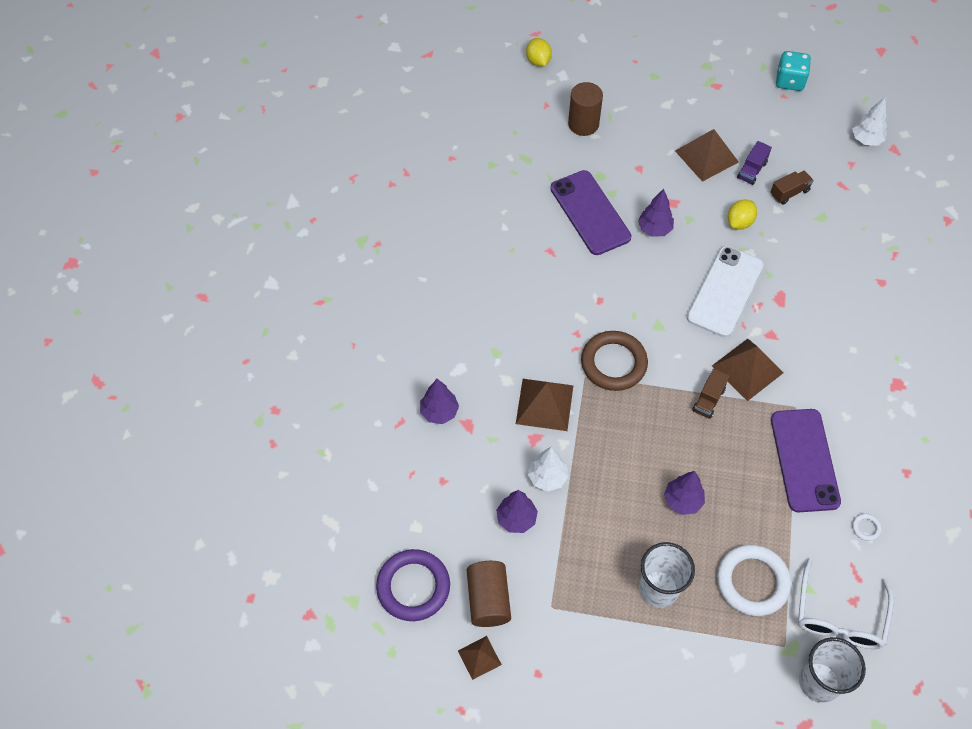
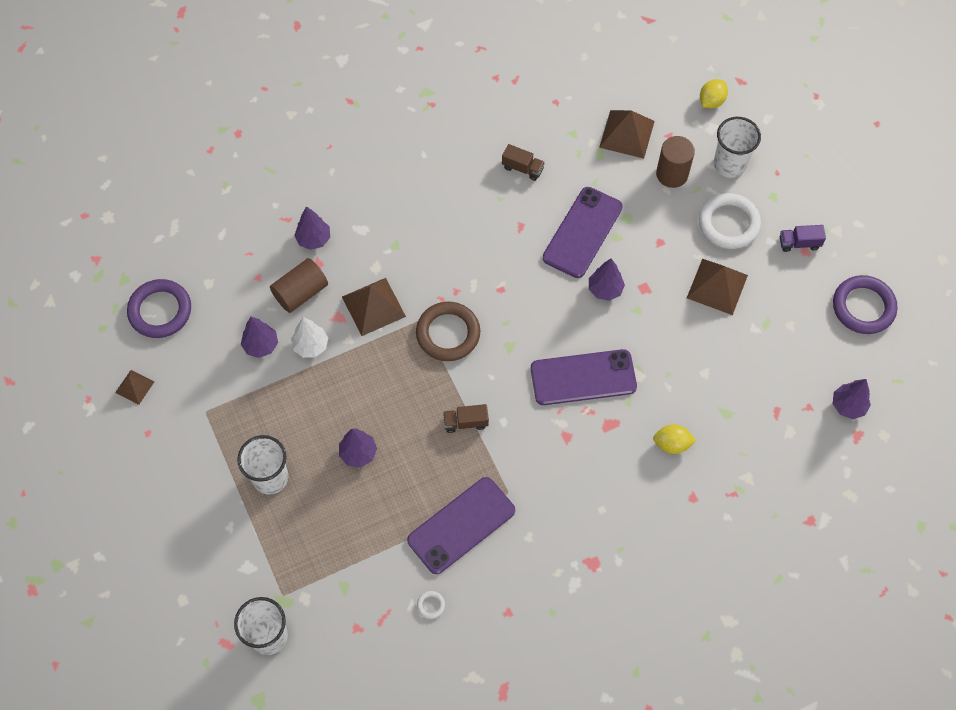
camera: 55 degrees right, 5 degrees up
(488, 599) = (183, 366): brown cylinder -> brown cylinder (301, 292)
(604, 84) = (729, 164): none -> white cup
(724, 291) = (583, 377): white phone -> purple phone
(739, 222) = (666, 350): yellow lemon -> yellow lemon (672, 444)
(747, 369) = (518, 436): brown pyramid -> brown pyramid (627, 134)
(752, 170) = (731, 330): purple truck -> purple truck (799, 243)
(752, 582) = (322, 542): white ring -> white ring (728, 223)
(789, 81) = (863, 307): turquoise dice -> purple ring
(789, 192) = (731, 373): brown truck -> brown truck (522, 168)
(839, 616) = (335, 623): white glasses -> none
(866, 140) = (848, 406): white tree -> purple tree

